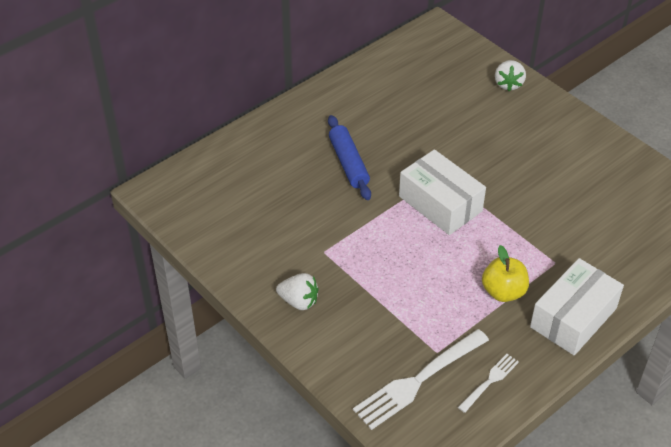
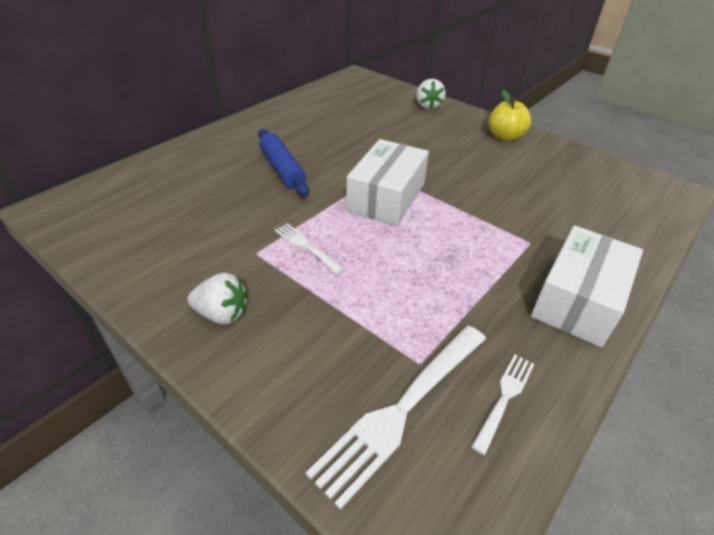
camera: 10 degrees left, 5 degrees down
(364, 249) = (306, 247): none -> white fork
(440, 203) = (386, 197): white box -> white box turned 75 degrees clockwise
(503, 292) = (483, 278): yellow apple -> yellow apple (505, 137)

